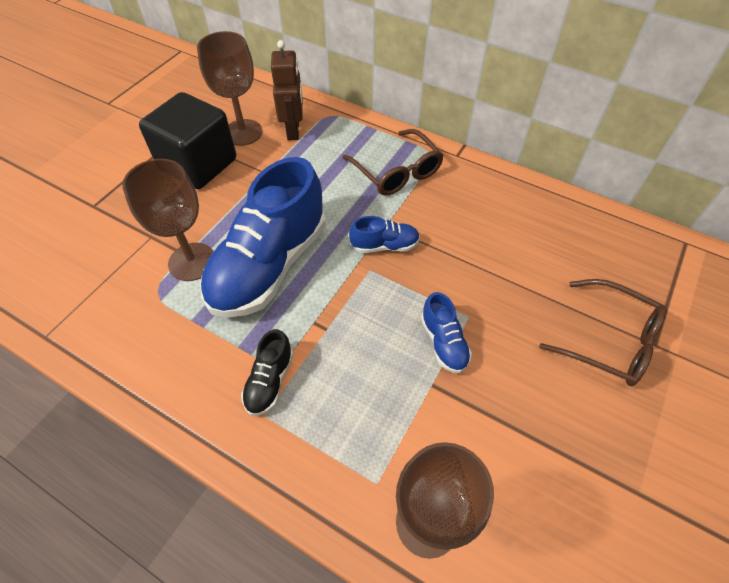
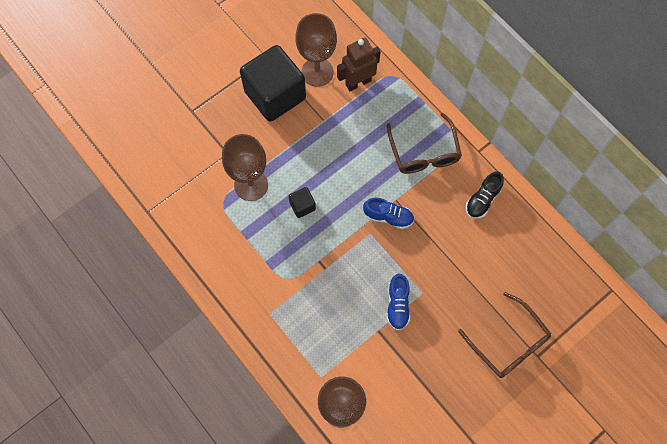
camera: 20 degrees right, 15 degrees up
(269, 265) = (302, 206): blue shoe -> black cube
(270, 381) = (278, 292): black shoe -> black shoe (482, 200)
(293, 130) = (358, 82): brown robot -> brown robot turned 135 degrees counterclockwise

